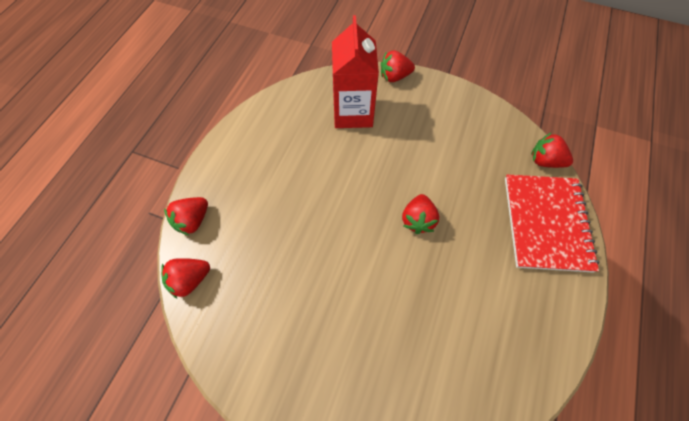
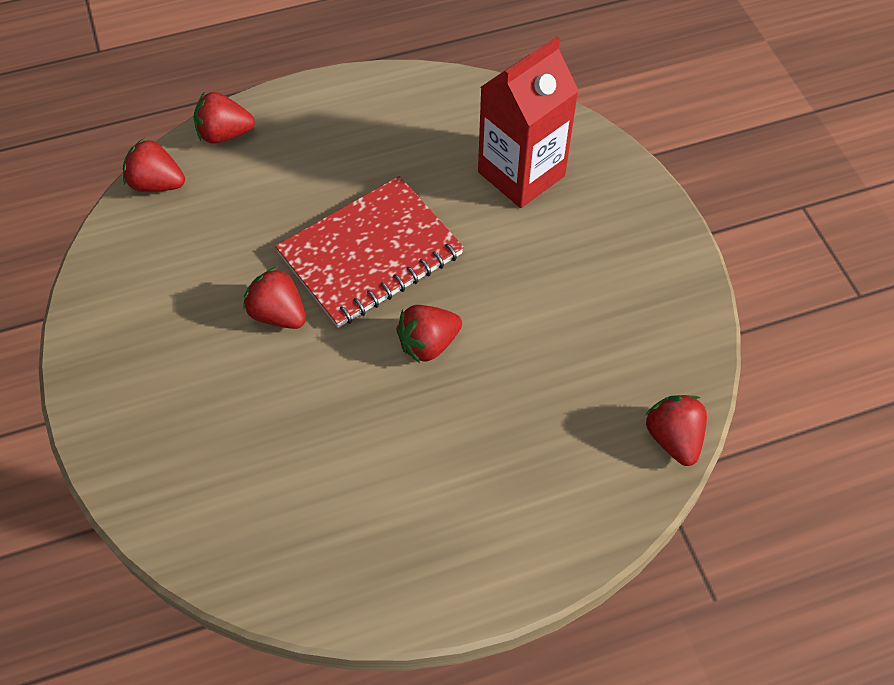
camera: 50 degrees right, 5 degrees down
(394, 77) = (631, 178): red strawberry -> red strawberry (278, 314)
(546, 223) = (565, 494): red notebook -> red notebook (370, 254)

